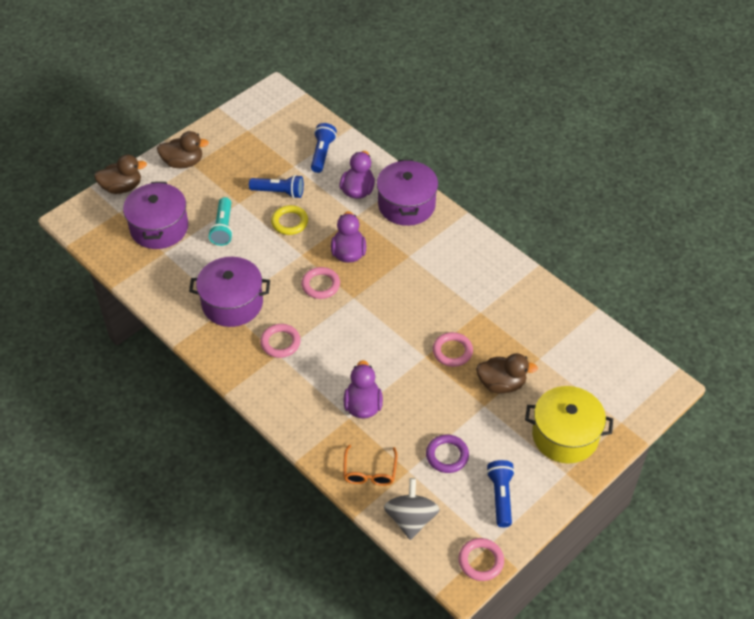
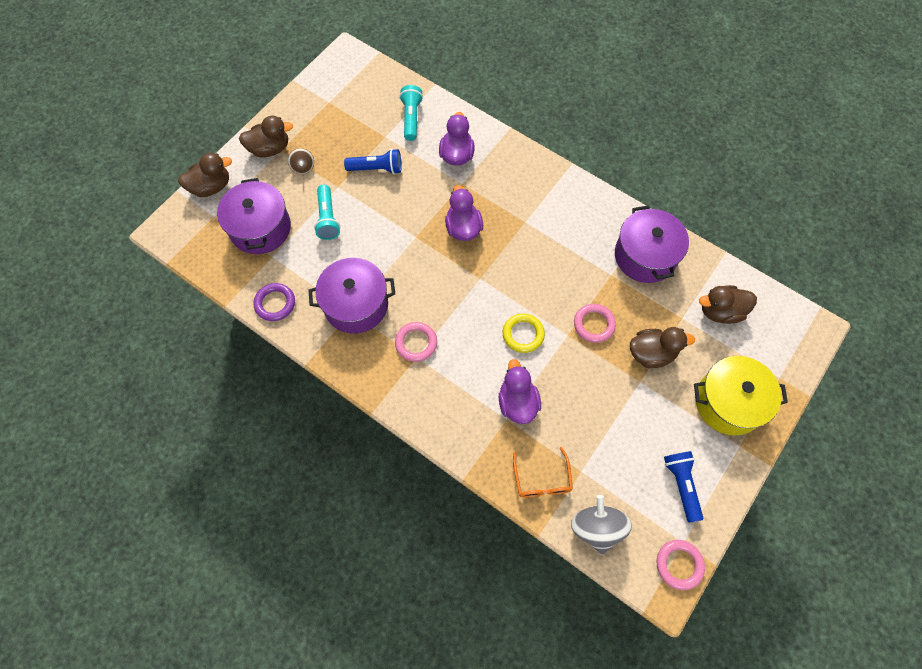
camera: 10 degrees left, 15 degrees up
(210, 182) = (303, 167): none -> brown spinning top
(289, 222) = (395, 201): yellow ring -> yellow ring (523, 334)
(320, 285) = (443, 269): pink ring -> none
(322, 153) = (411, 118): blue flashlight -> turquoise flashlight
(406, 205) = (510, 164): purple pot -> purple pot (645, 256)
(447, 455) = (616, 446): purple ring -> purple ring (275, 303)
(578, 358) = (720, 311): none -> brown duck

